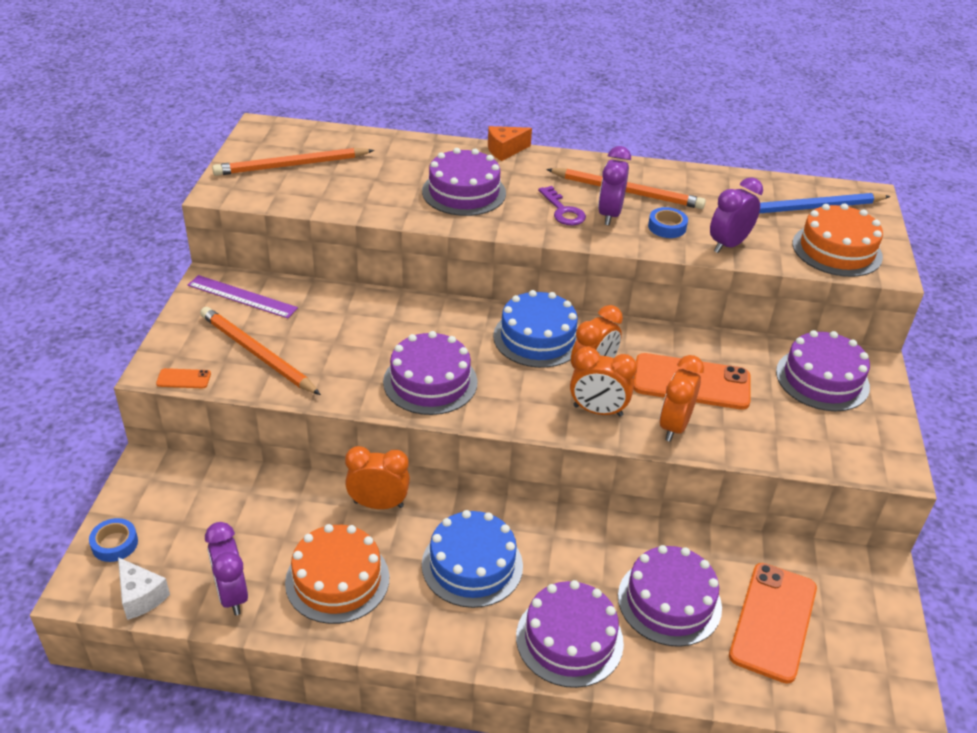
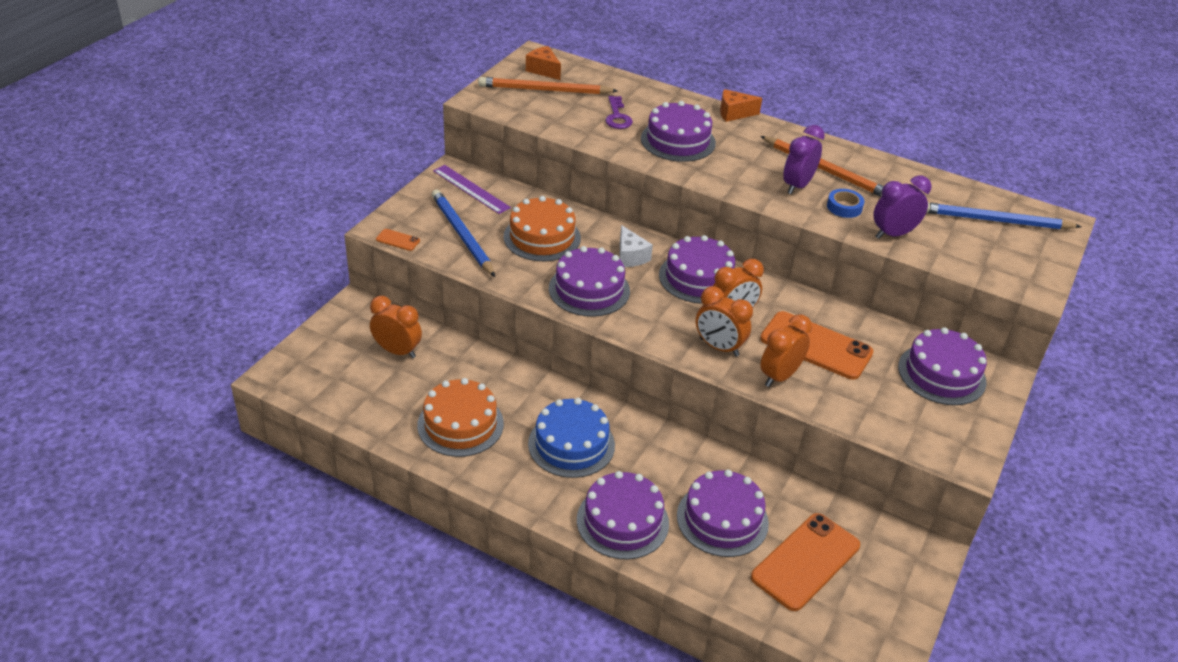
camera: 20 degrees right, 0 degrees up
(114, 544) = (309, 352): blue tape -> none
(141, 596) = (311, 394): white cheese -> white cheese (630, 256)
(232, 595) = (377, 412): purple clock -> none
(257, 354) = (462, 235): orange pencil -> blue pencil
(279, 143) = (543, 70): none -> orange cheese
(378, 504) = (518, 379): orange clock -> orange clock (397, 351)
(537, 338) = (698, 277): blue cake -> purple cake
(563, 211) = (757, 174): purple key -> purple key (617, 117)
(837, 250) = (996, 261): orange cake -> orange cake (542, 237)

